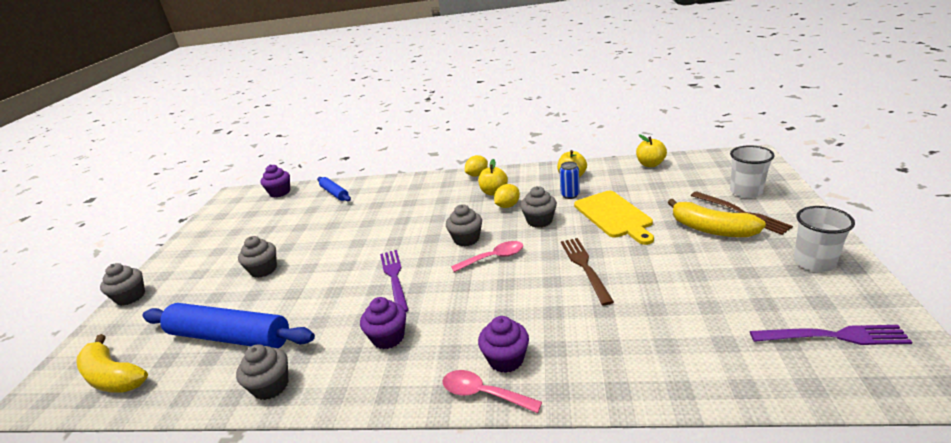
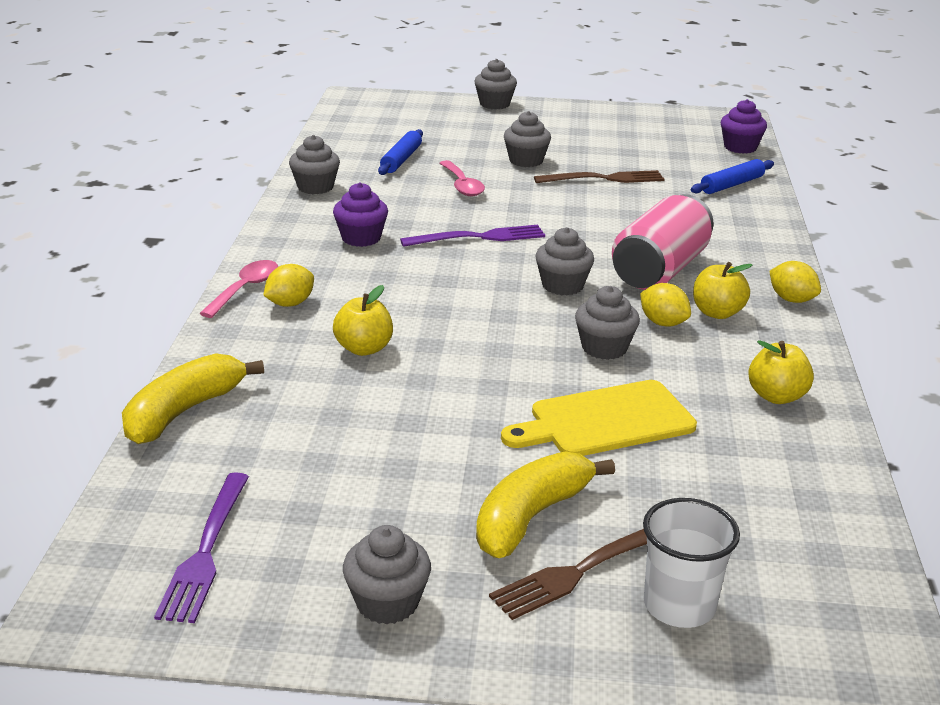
camera: 85 degrees right, 0 degrees up
(113, 376) = (366, 120): yellow banana -> yellow banana (184, 411)
(230, 337) = (401, 160): blue rolling pin -> blue rolling pin, size x0.52
(445, 209) = (660, 270): none -> pink can
(493, 258) = (503, 304): pink spoon -> pink spoon (462, 185)
(506, 359) = (290, 303): purple cupcake -> yellow lemon
(570, 195) = (694, 386): blue can -> none
(585, 267) = (454, 373): brown fork -> brown fork (604, 179)
(650, 164) = (835, 503): yellow apple -> yellow apple (364, 348)
(814, 262) = (387, 603): white cup -> grey cupcake

